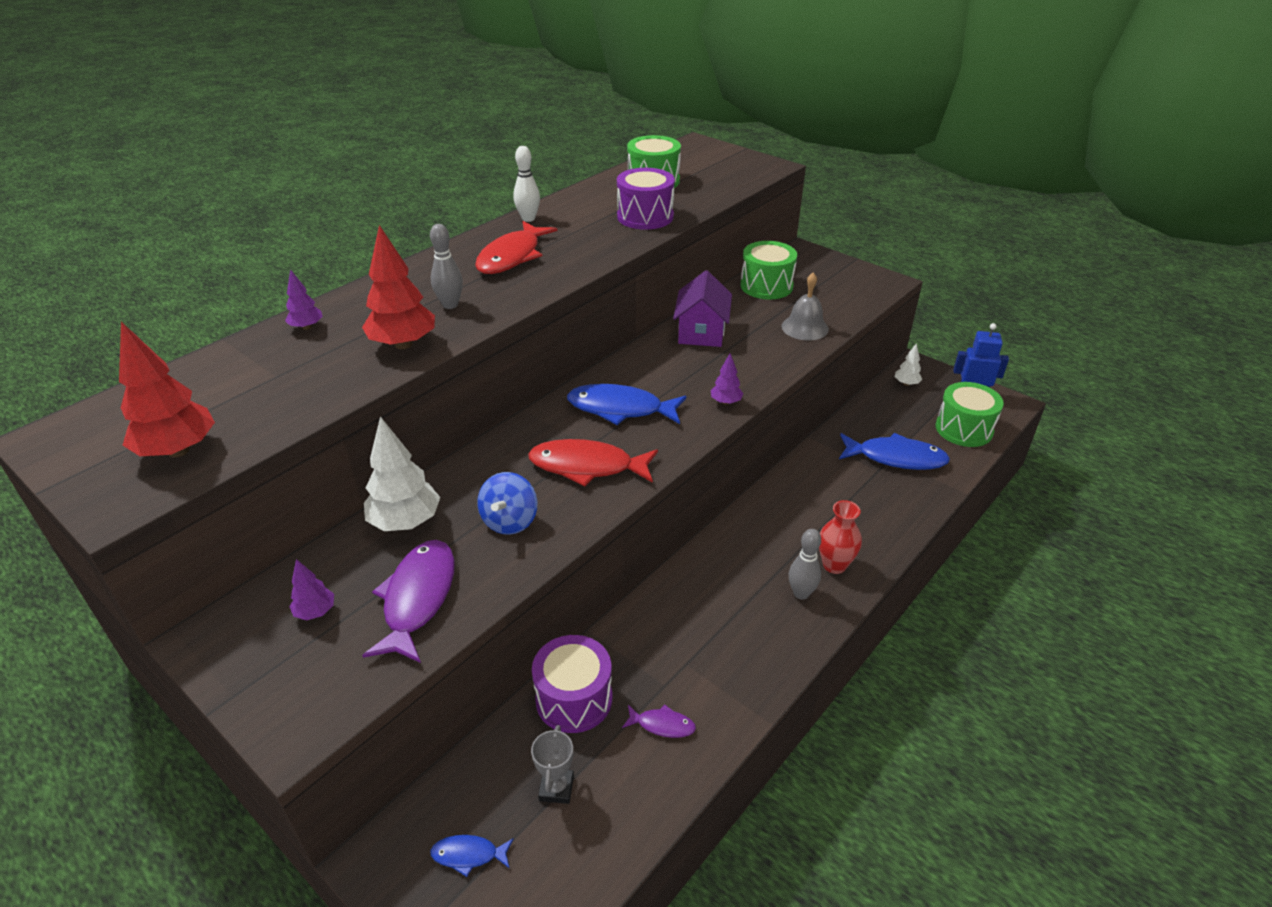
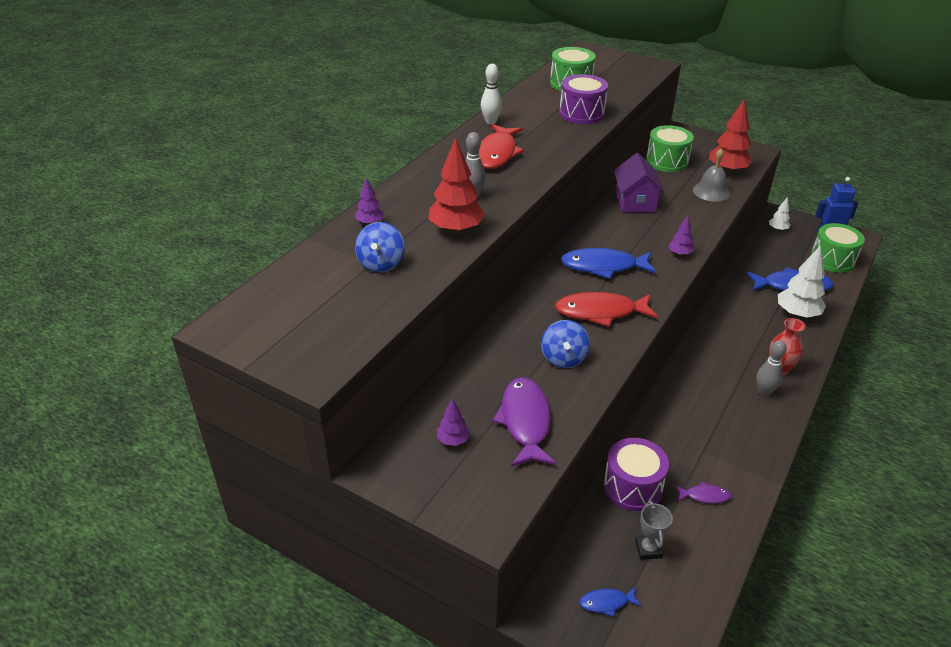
camera: 10 degrees left, 0 degrees up
(178, 450) = (334, 326): red tree -> red tree (727, 170)
(286, 378) = (381, 264): none -> blue spinning top
(405, 522) = (484, 368): white tree -> white tree (797, 314)

